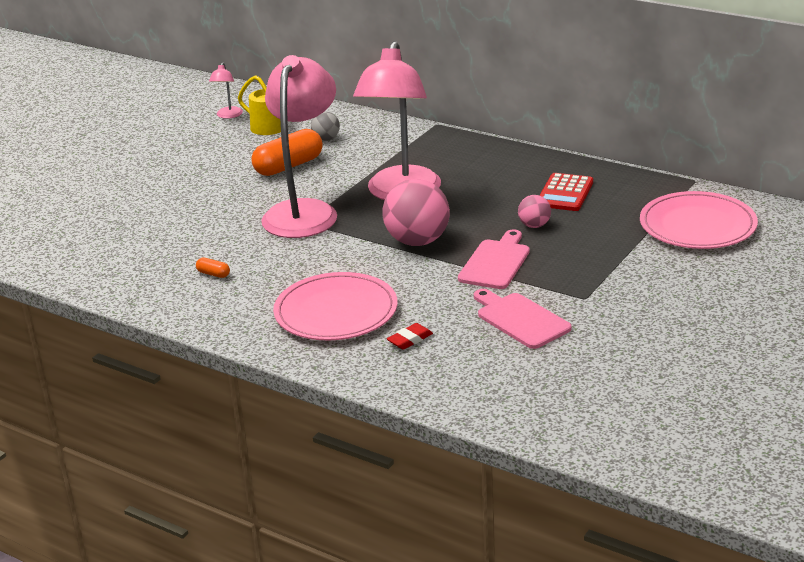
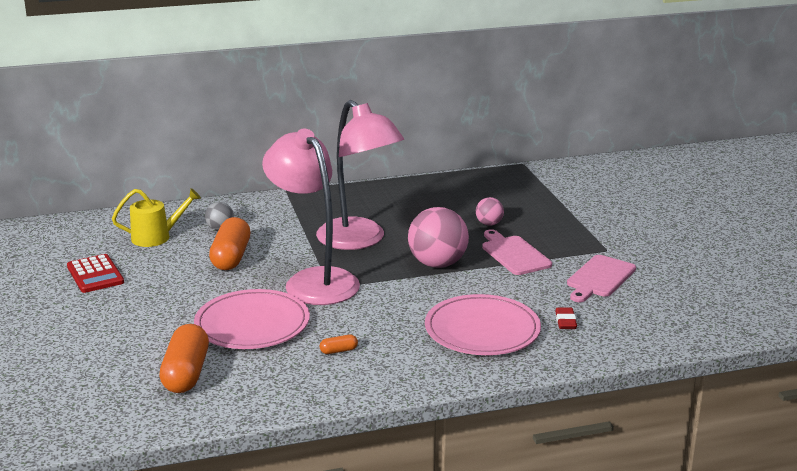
camera: 50 degrees left, 5 degrees down
(103, 240) = (186, 373): none -> orange capsule
(228, 115) = (93, 243): pink lamp -> none
(520, 319) = (599, 278): pink cutting board -> pink cutting board turned 60 degrees counterclockwise
(564, 193) = (465, 199): red calculator -> red calculator (95, 274)
(697, 225) = (577, 186): pink plate -> pink plate (252, 324)

